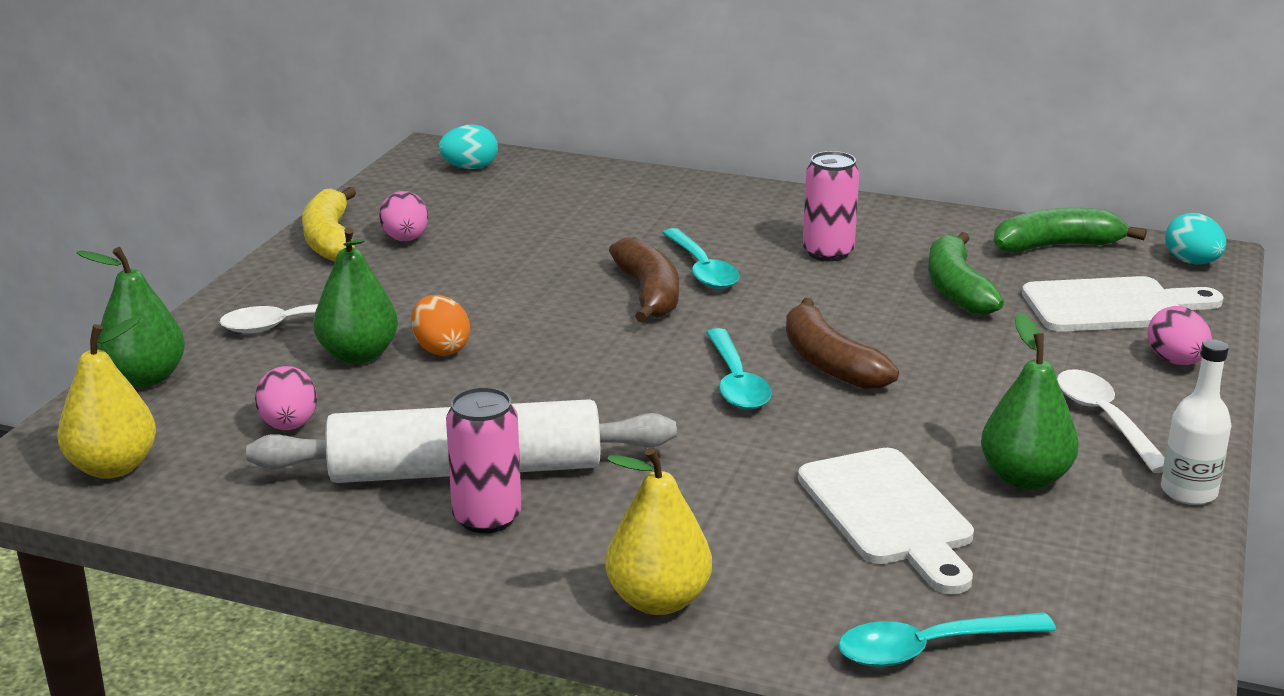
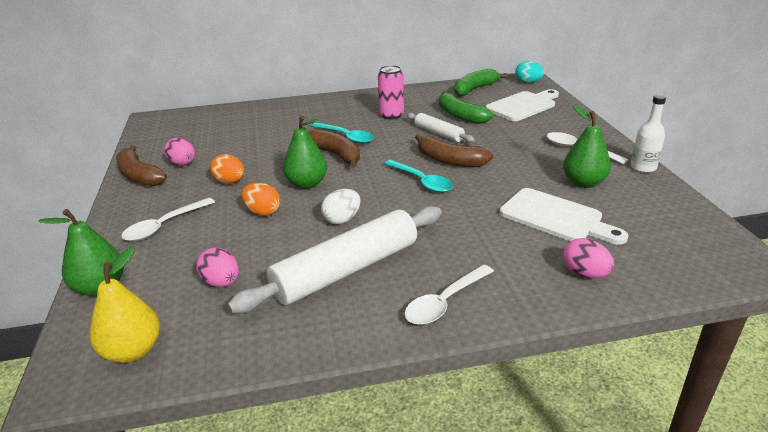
camera: 30 degrees left, 5 degrees up
(330, 239) = (139, 175): yellow banana -> brown banana
(358, 355) = (220, 230): green pear -> green pear (307, 184)
(443, 288) = (230, 182): none -> orange egg
(470, 168) = (180, 122): turquoise egg -> none
(487, 518) = (386, 291): pink can -> none
(541, 398) = (342, 219): none -> white egg
(550, 562) = (445, 302): none -> white spoon
(658, 600) = (517, 299): yellow pear -> none
(873, 310) = (439, 133): none -> white rolling pin
(931, 648) = (649, 271): turquoise spoon -> none
(1176, 361) = (571, 120): pink egg -> pink egg (584, 273)

